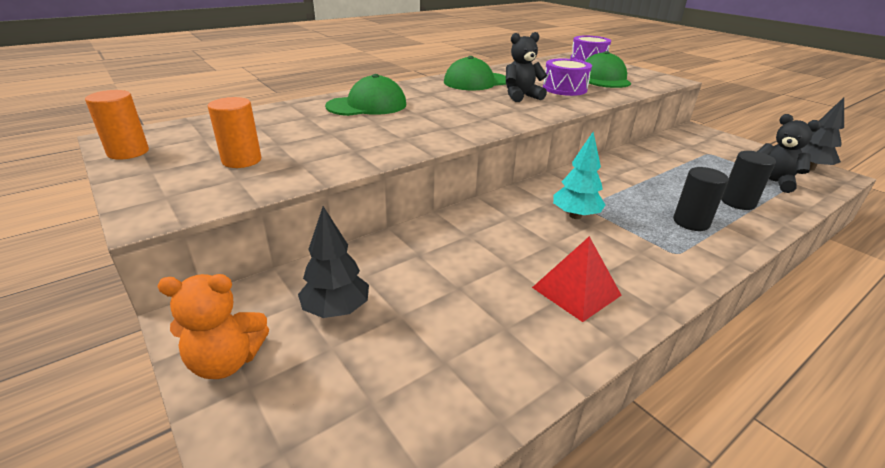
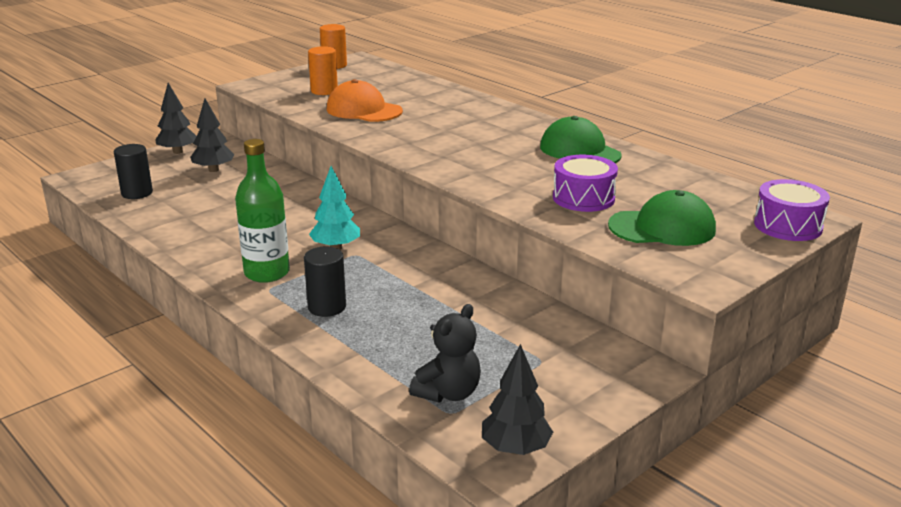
camera: 85 degrees right, 5 degrees down
(226, 361) = (178, 152): orange teddy bear -> black tree
(337, 142) = (364, 110): none -> orange cap
(367, 105) = (460, 111): green cap -> none
(521, 96) = (530, 173): black teddy bear -> none
(576, 291) = (219, 240): red pyramid -> none
(643, 254) = (267, 273): none -> green bottle
(738, 202) = (378, 348): black cylinder -> black cylinder (137, 193)

